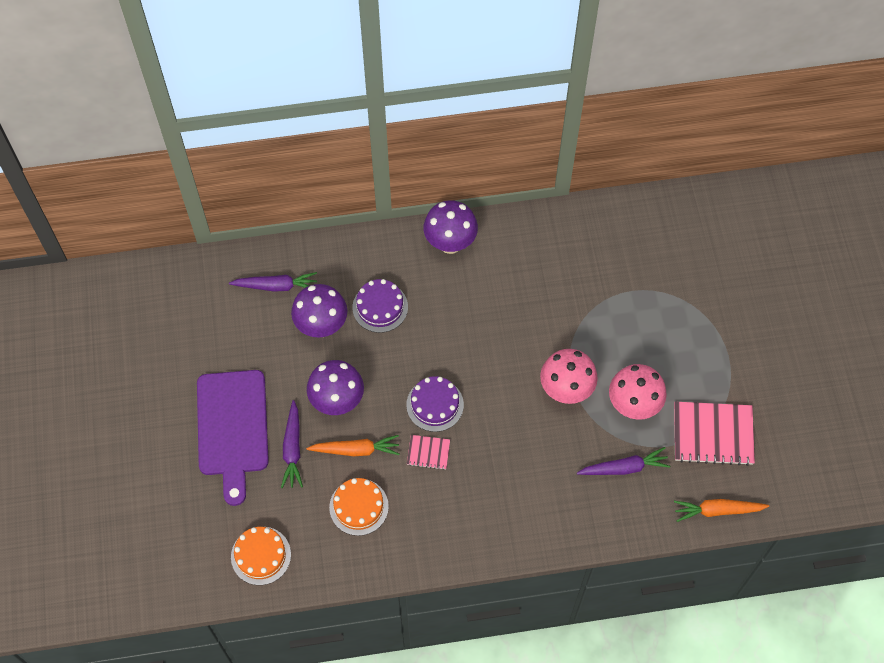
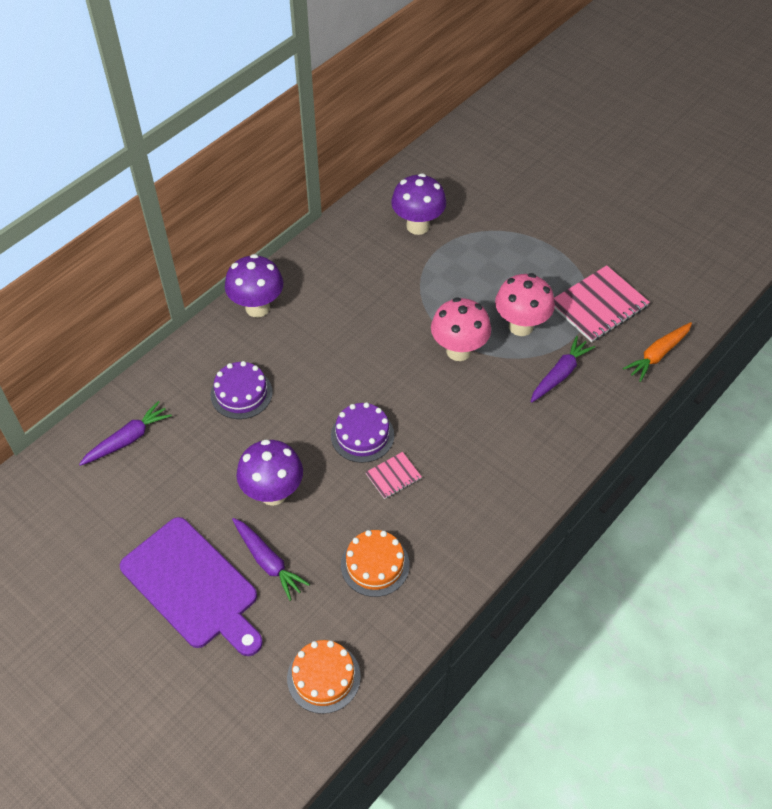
camera: 40 degrees left, 10 degrees down
(321, 326) = (201, 443): purple mushroom -> purple mushroom (418, 226)
(356, 450) = (327, 520): orange carrot -> none

